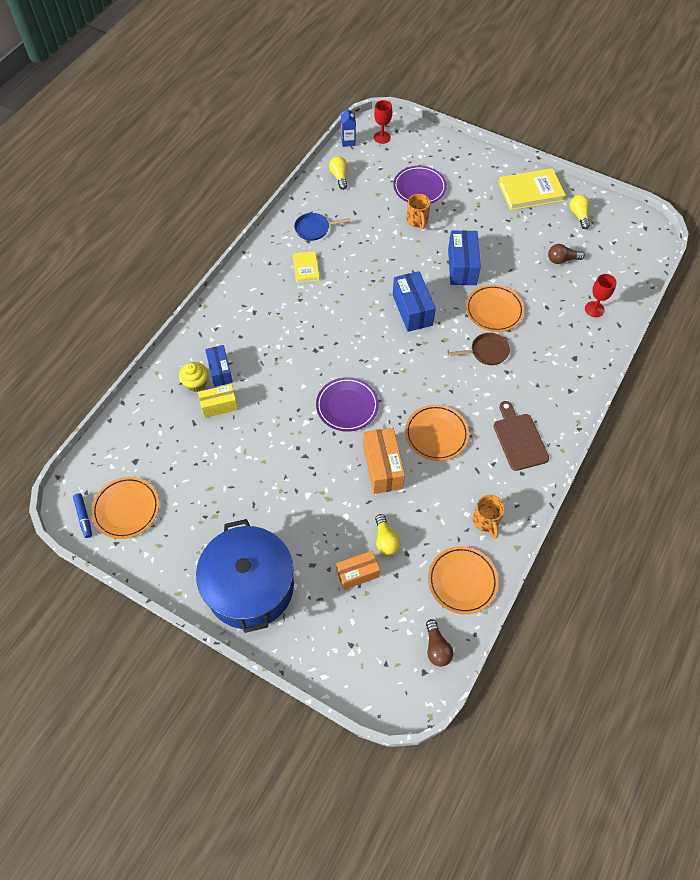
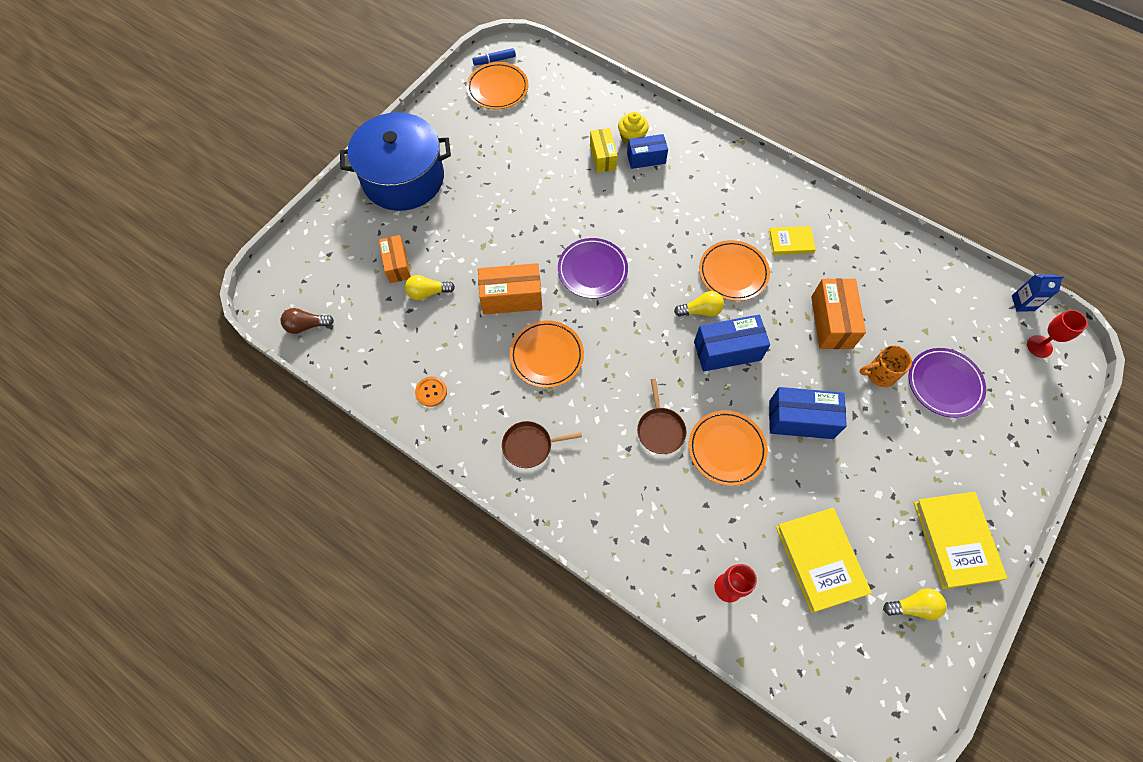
camera: 95 degrees right, 5 degrees up
(314, 229) = (855, 254): blue pan -> none
(339, 177) = (951, 288): yellow light bulb -> yellow light bulb (700, 310)
(378, 246) = (831, 322): none -> orange box
(462, 581) = (369, 358): orange plate -> orange plate (733, 273)
(486, 521) = (431, 392): orange mug -> orange button
(519, 439) = (530, 446): brown cutting board -> brown pan
(562, 260) = (820, 560): brown light bulb -> yellow book

